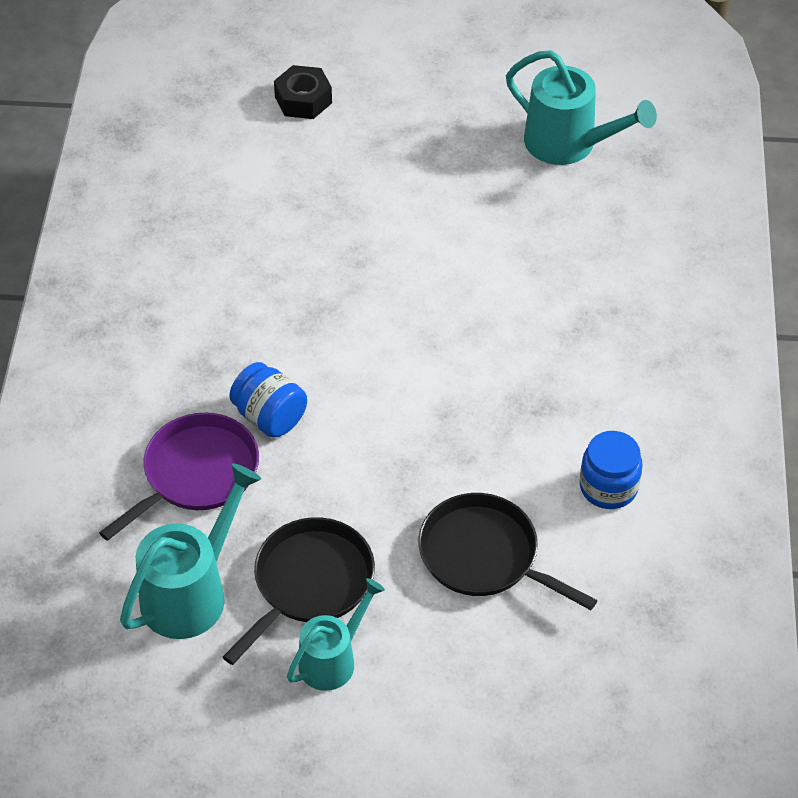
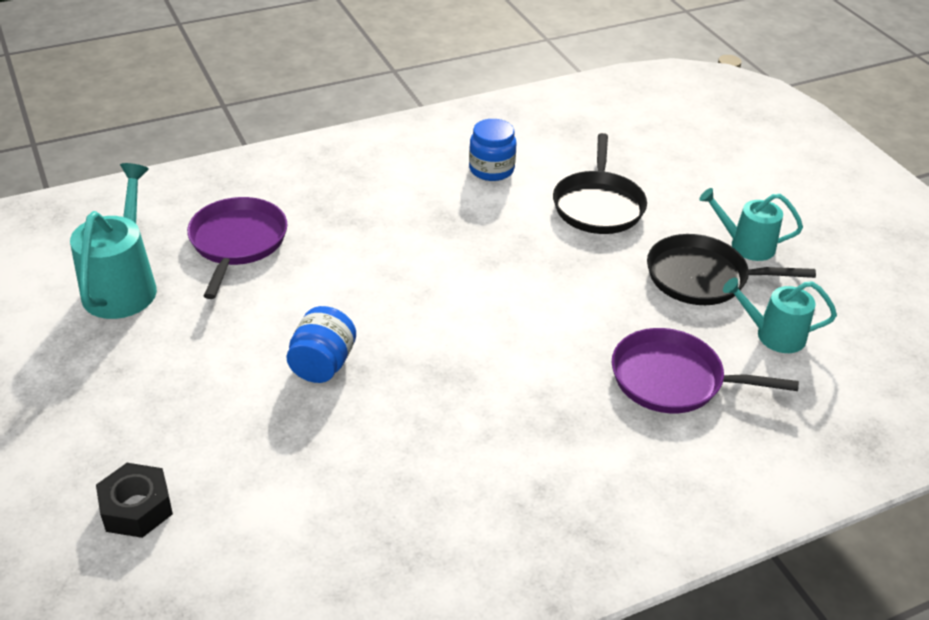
camera: 120 degrees left, 10 degrees down
(192, 592) = (773, 335): turquoise watering can -> turquoise watering can, size x0.65
(269, 417) = (578, 358): blue jar -> blue jar (322, 364)
(591, 234) = (237, 242): none -> purple pan

